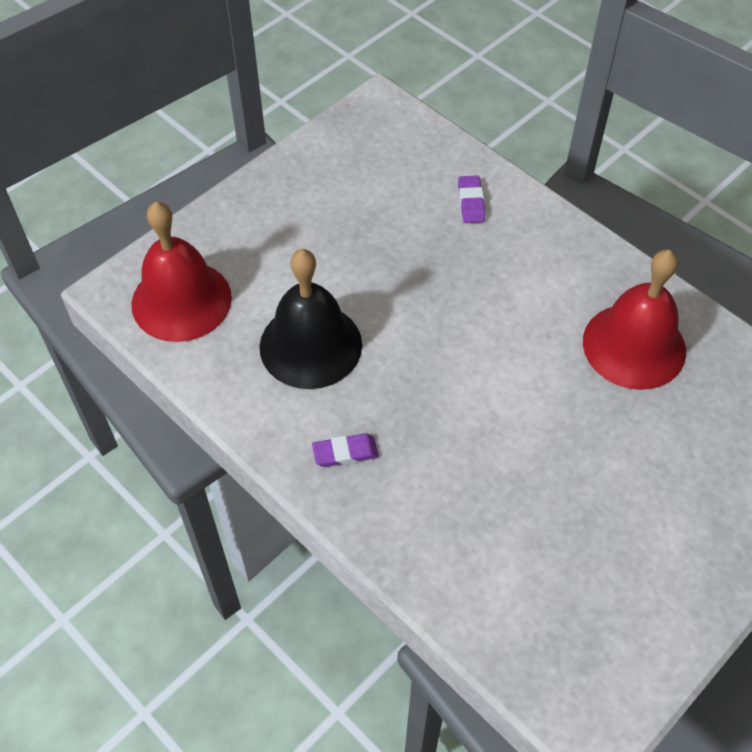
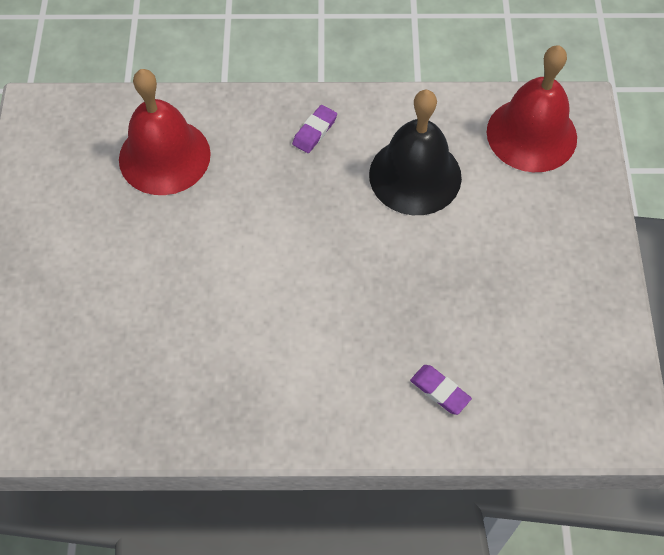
camera: 135 degrees right, 5 degrees up
(634, 346) = (195, 366): red bell -> red bell (164, 156)

